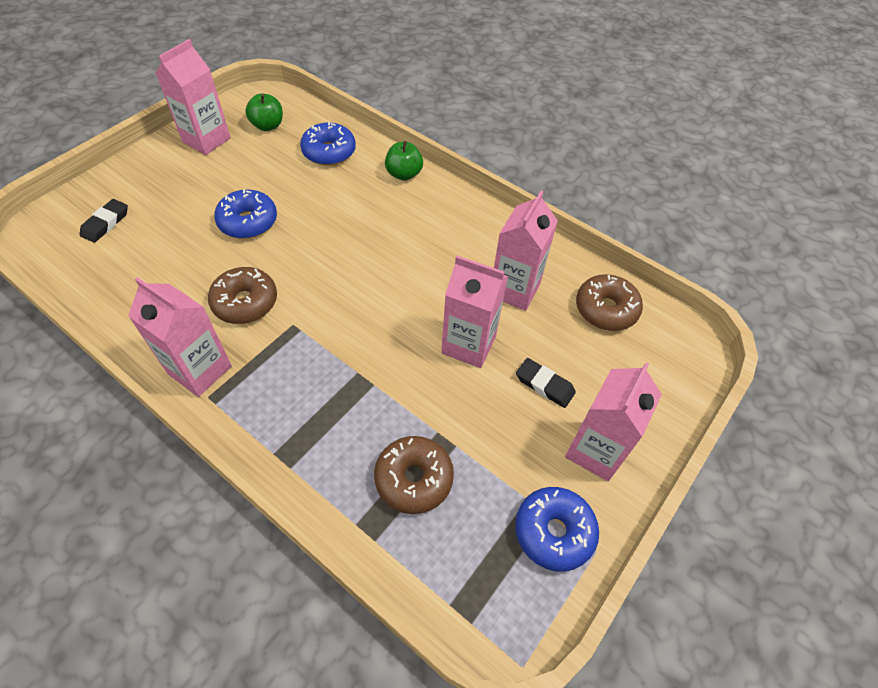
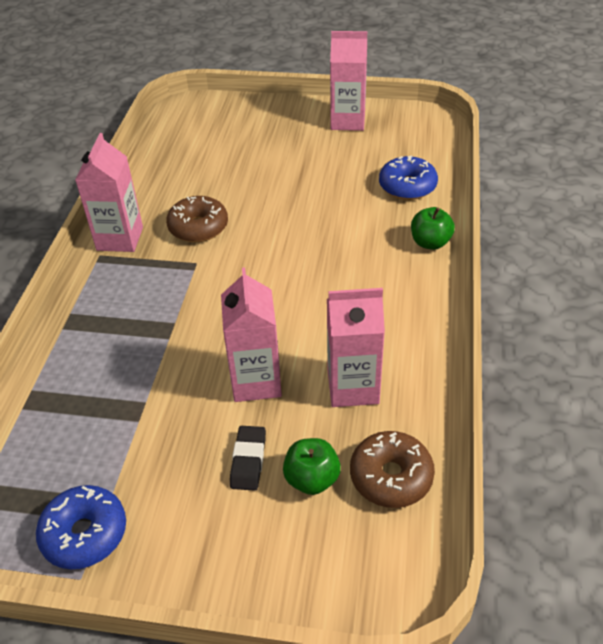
camera: 65 degrees right, 10 degrees down
(105, 223) = (217, 127): black eraser -> none
(248, 222) = (281, 186): blue donut -> none
(268, 126) = (400, 140): green apple -> green apple (312, 479)
(414, 479) = (90, 407): brown donut -> none
(595, 450) = (194, 535): pink carton -> none

